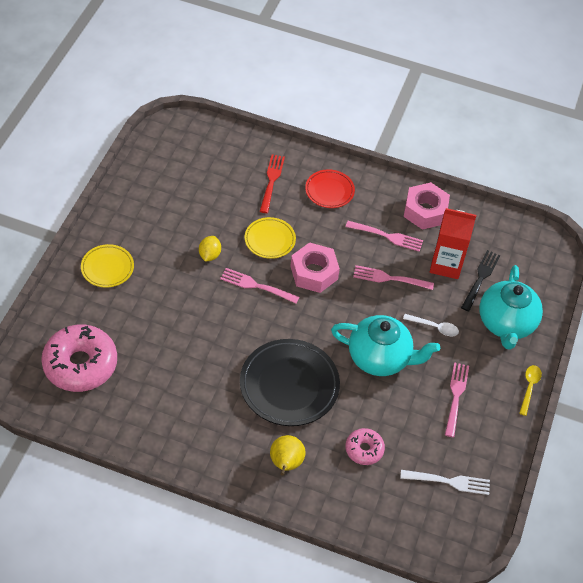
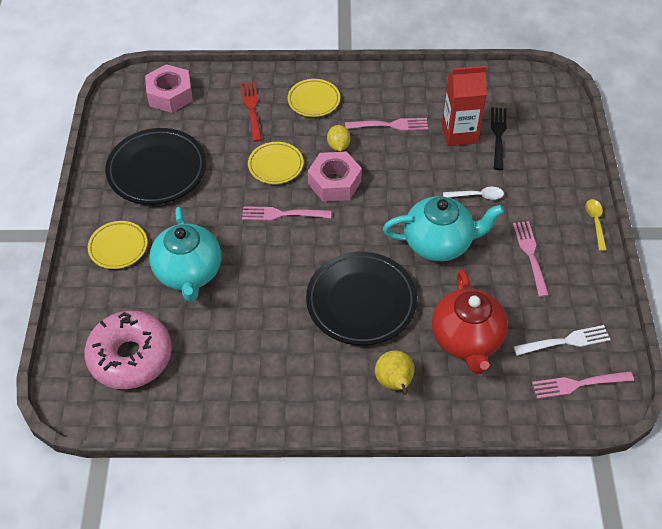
camera: 15 degrees left, 0 degrees up
(167, 211) = (157, 170): none -> black plate
(209, 255) = (220, 199): yellow lemon -> yellow lemon (338, 146)
(329, 191) = (314, 100): red plate -> yellow plate
(364, 449) = (466, 339): pink donut -> red teapot
(390, 278) = (412, 163): pink fork -> pink fork (579, 384)
(425, 211) = (415, 90): pink nut -> pink nut (170, 95)
(506, 323) = (543, 170): turquoise teapot -> turquoise teapot (189, 273)

